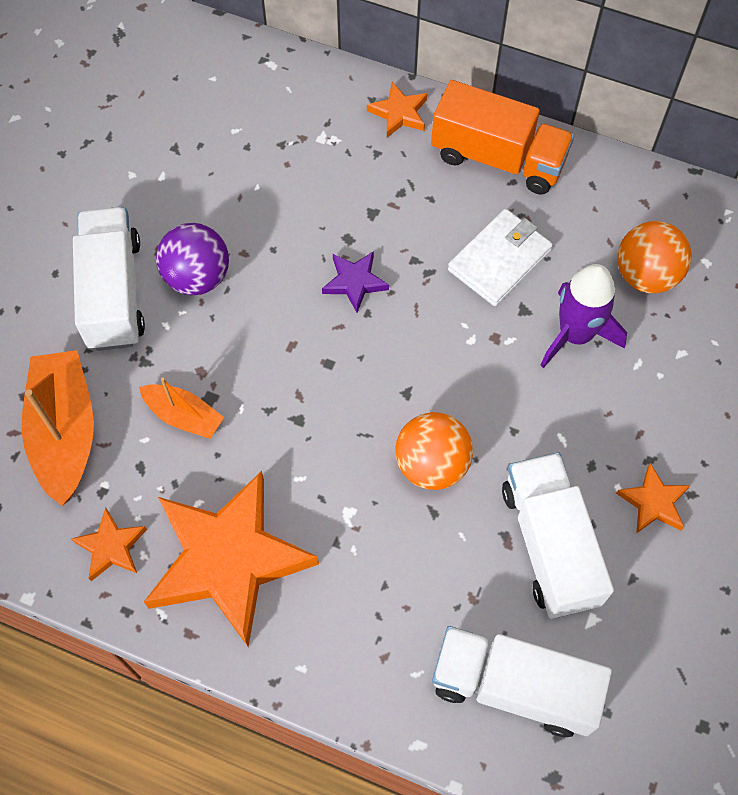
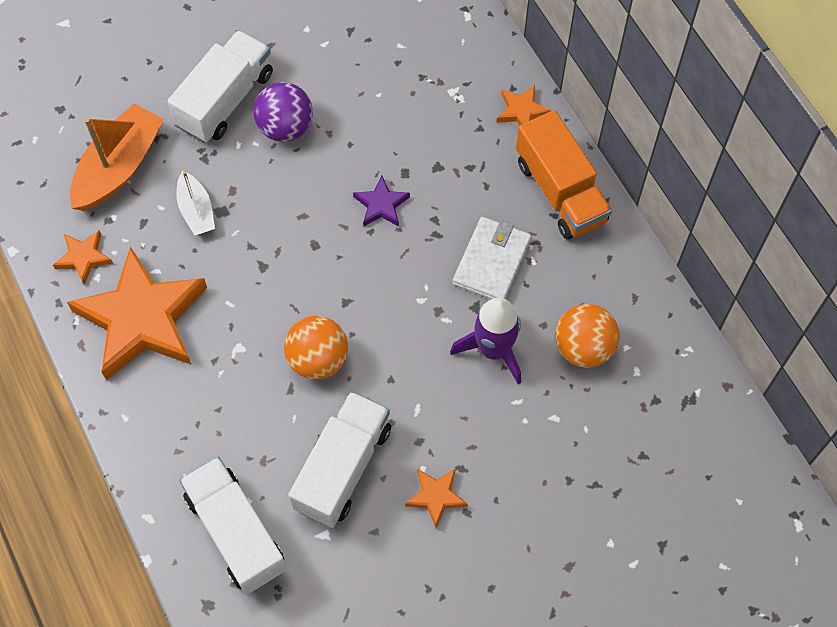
camera: 40 degrees right, 0 degrees up
(184, 416) = (196, 210): orange boat -> white boat
(499, 260) = (492, 261): white wallet -> white wallet turned 60 degrees counterclockwise

